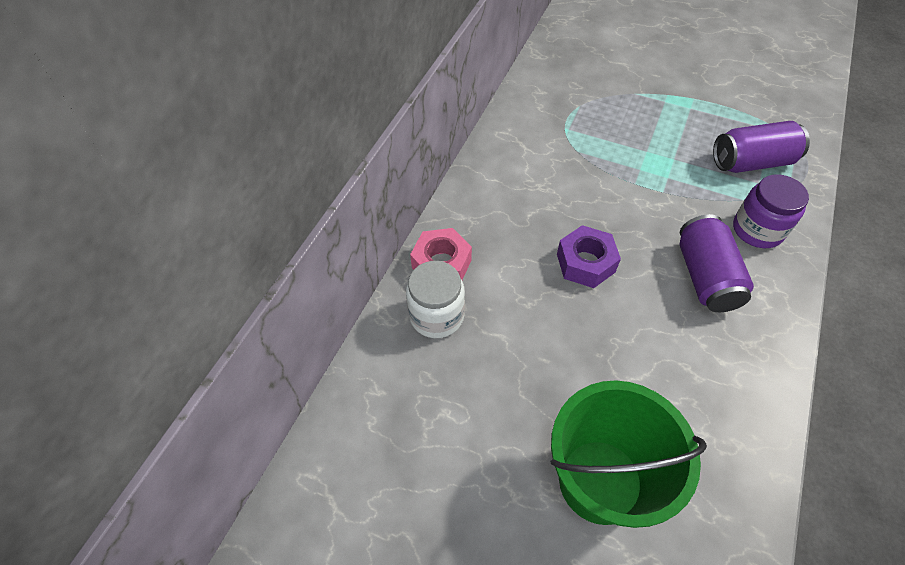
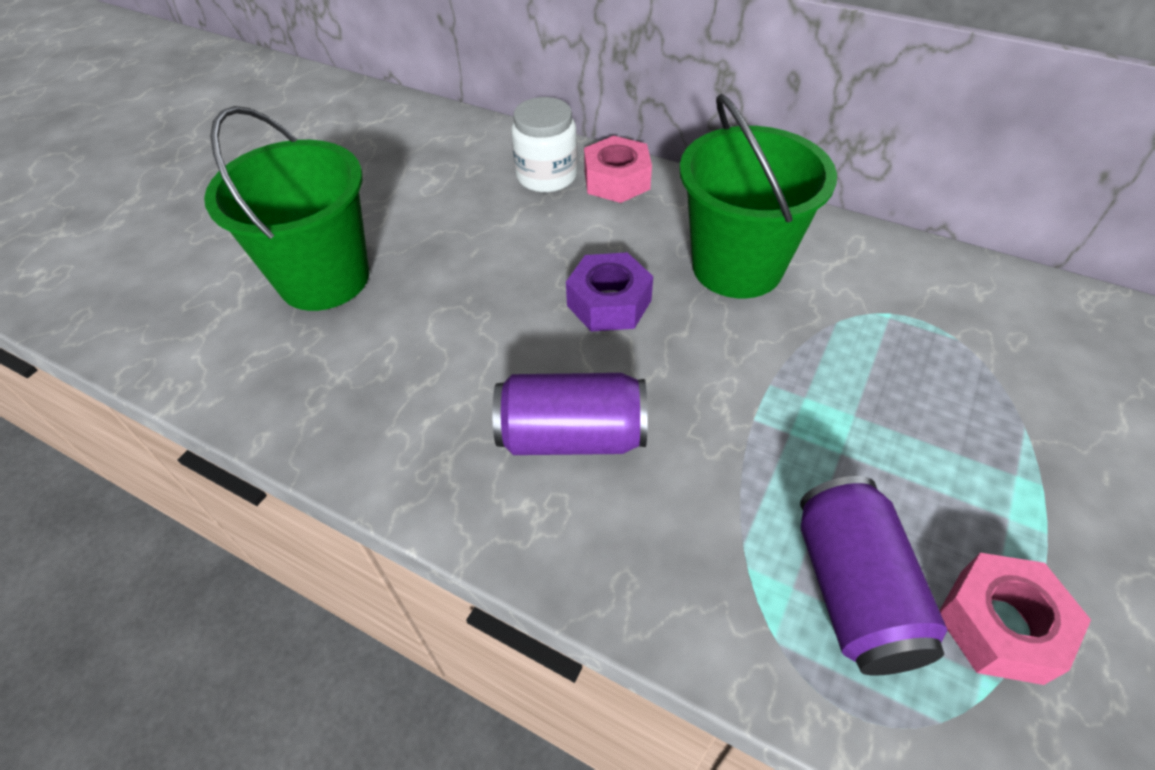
camera: 95 degrees right, 5 degrees down
(536, 193) = (737, 266): none -> green bucket
(746, 120) = (1000, 625): none -> pink nut
(757, 230) = (667, 543): purple jar -> none

